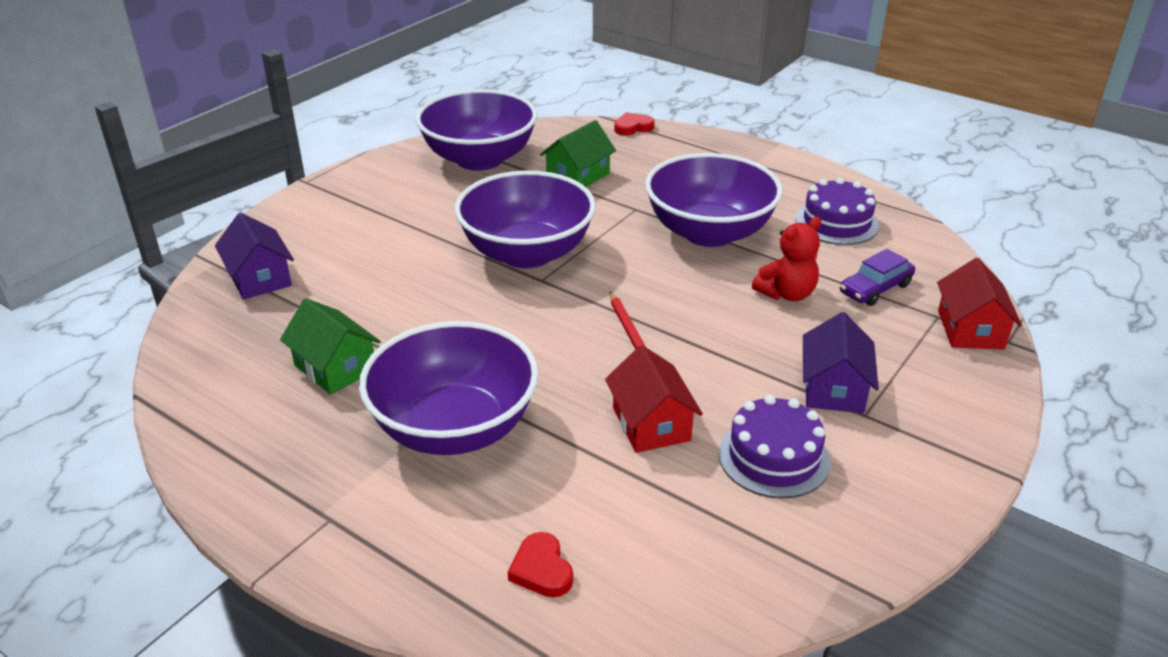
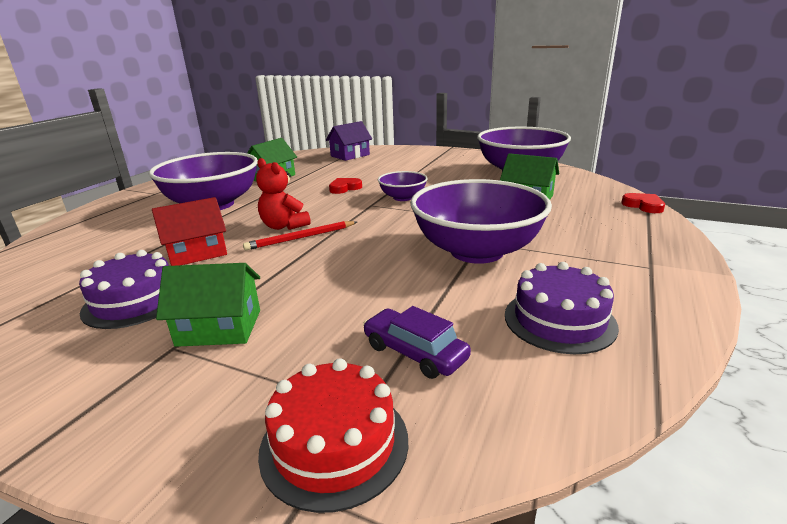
camera: 80 degrees right, 10 degrees down
(527, 253) = (403, 197): purple bowl -> purple bowl, size x0.49
(541, 569) = (80, 237): red heart -> red heart (344, 188)
(786, 294) = (383, 295): red teddy bear -> red teddy bear (284, 226)
(834, 389) = (219, 328): purple house -> green house
(970, 329) = (334, 444): red house -> red cake

